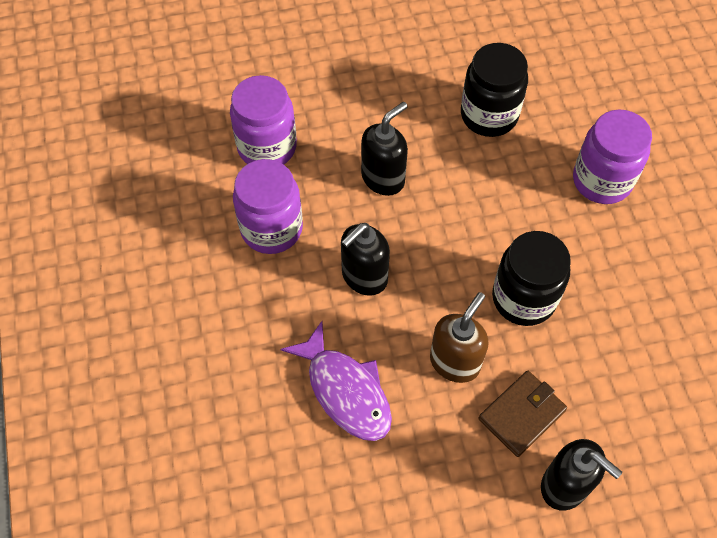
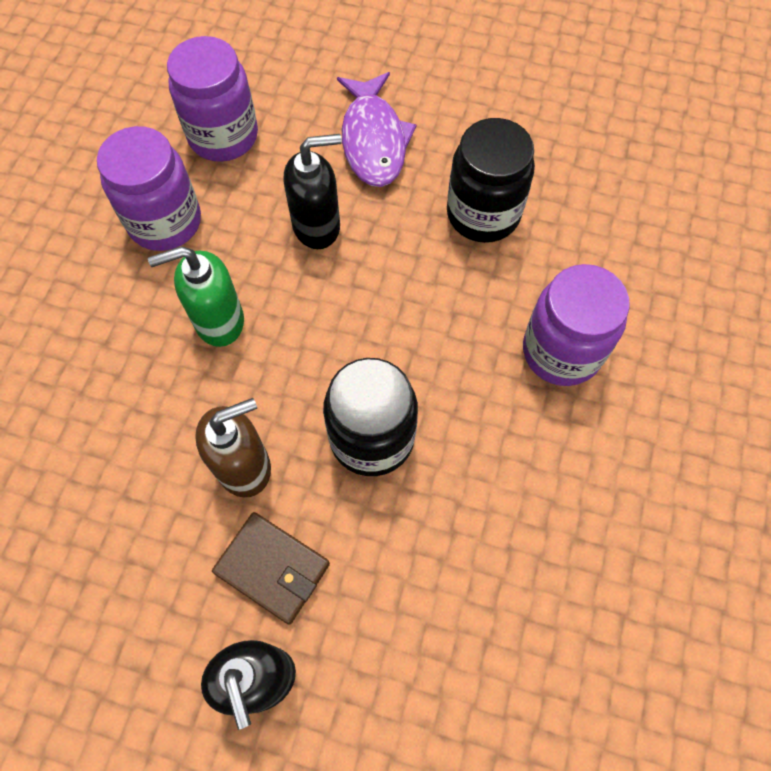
camera: 30 degrees right, 5 degrees up
(345, 391) = (109, 432): purple fish -> purple fish (373, 140)
(364, 277) = (219, 321): black soap dispenser -> green soap dispenser
(521, 415) = (272, 568): brown wallet -> brown wallet turned 45 degrees clockwise

